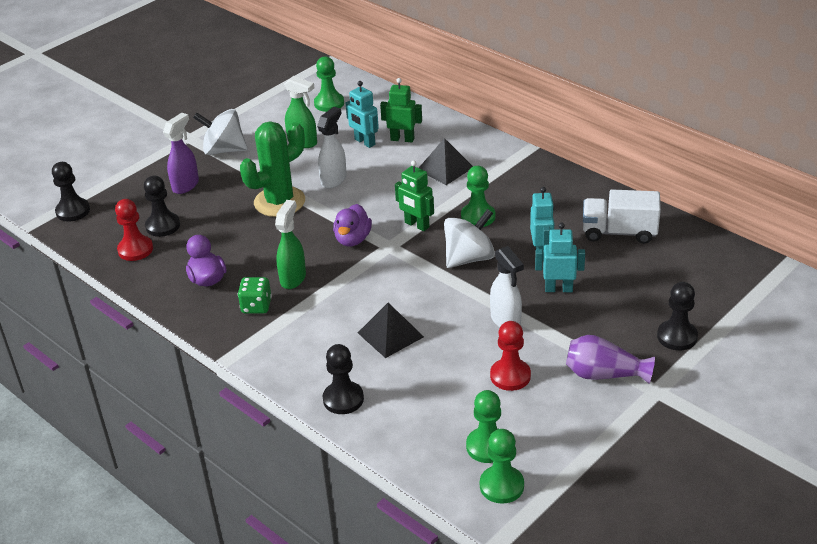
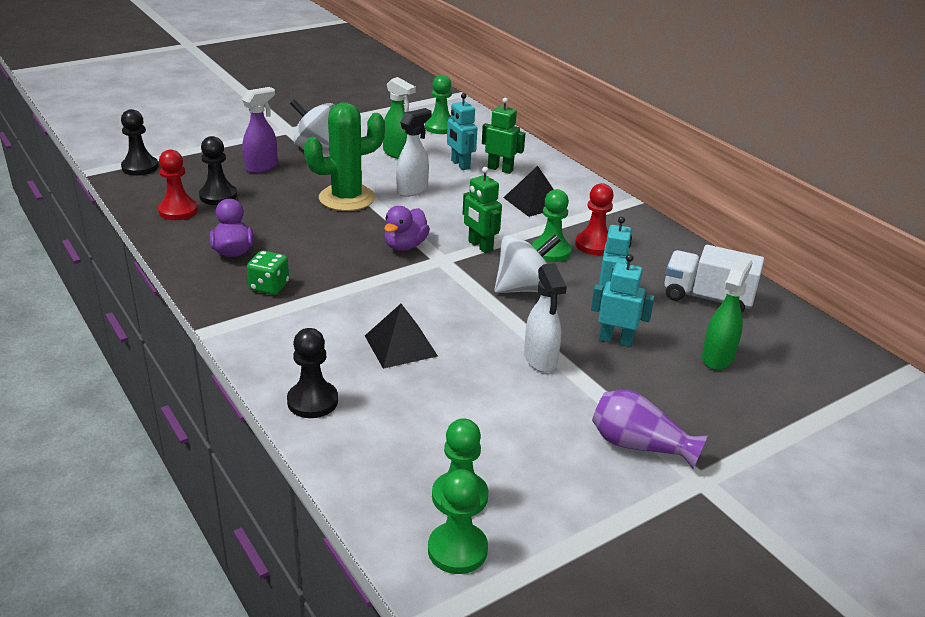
camera: 10 degrees right, 5 degrees down
(293, 278) = (323, 268): green spray bottle -> green spray bottle (717, 357)
(510, 376) = (521, 421): red pawn -> red pawn (594, 245)
(677, 337) = (745, 423): black pawn -> none

